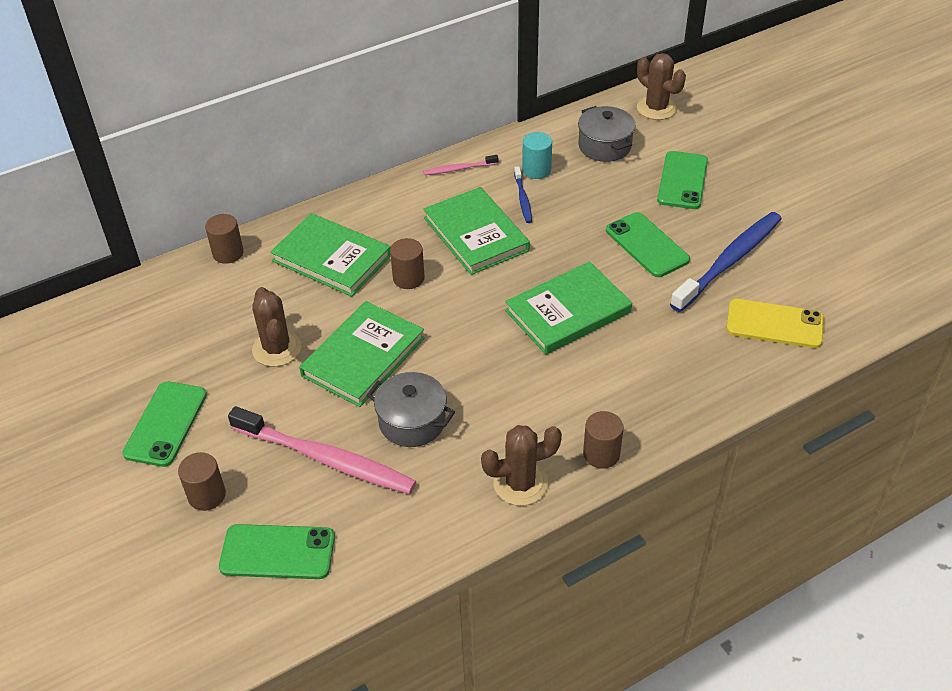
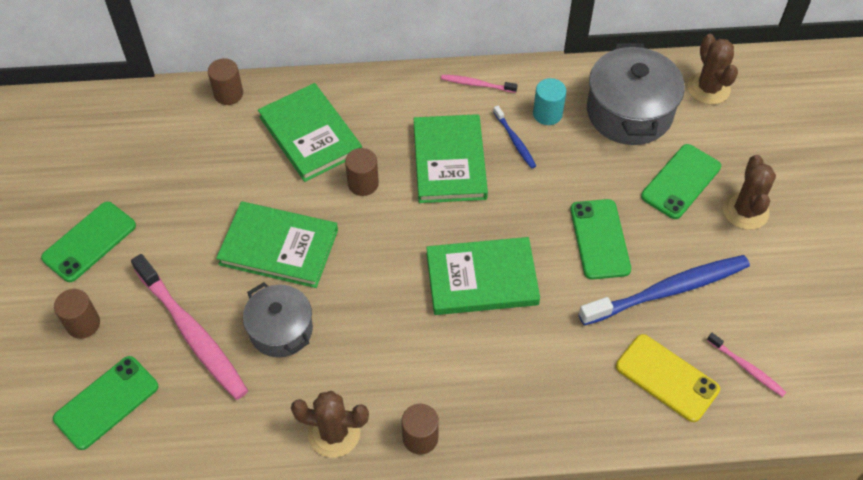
camera: 25 degrees right, 10 degrees up
(277, 349) = (214, 208): brown cactus -> brown cactus (745, 211)
(277, 552) = (106, 402): green phone -> green phone turned 75 degrees counterclockwise
(363, 357) = (279, 247): green book -> green book turned 45 degrees clockwise
(523, 199) = (515, 141): blue toothbrush -> blue toothbrush turned 45 degrees counterclockwise
(604, 146) = (629, 112): grey pot -> grey pot, size x1.56
(831, 292) = (747, 368): none -> pink toothbrush

